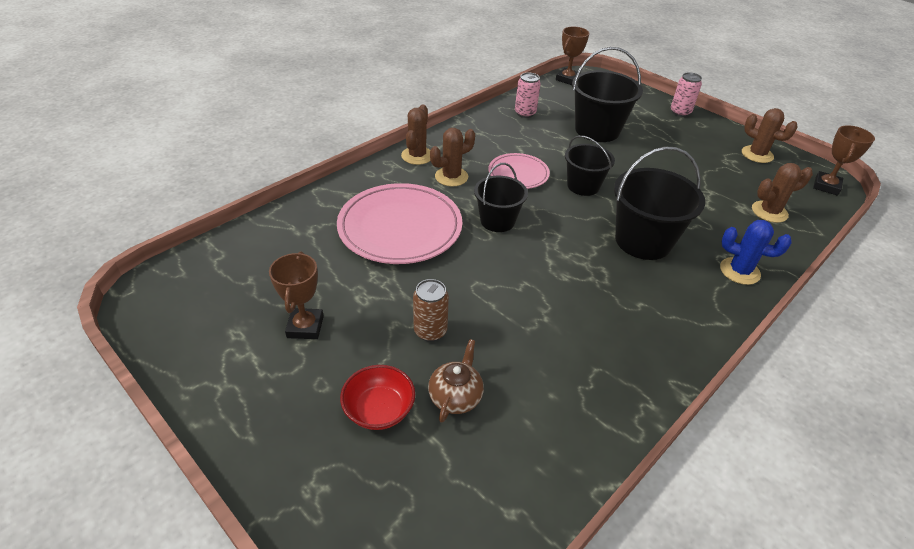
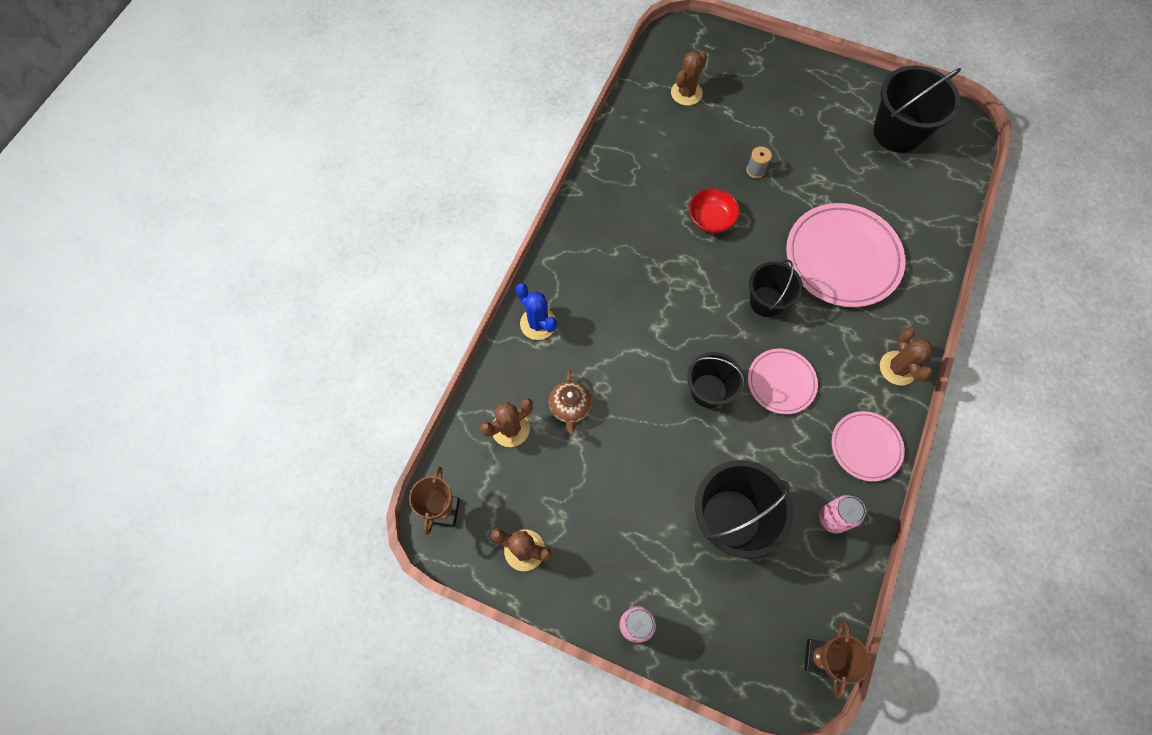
camera: 160 degrees right, 25 degrees up
(305, 327) = (838, 142): brown trophy -> none
(379, 410) = (752, 108): red bowl -> red bowl (710, 219)
(430, 331) = (755, 170): brown can -> grey spool
(451, 177) = (843, 348): brown cactus -> brown cactus (686, 93)
(455, 397) = (713, 132): brown teapot -> brown teapot (570, 407)
(477, 131) = (865, 447): none -> pink plate
(643, 241) = (629, 329): black bucket -> black bucket (897, 132)
(739, 271) = (538, 323): blue cactus -> blue cactus turned 45 degrees clockwise

